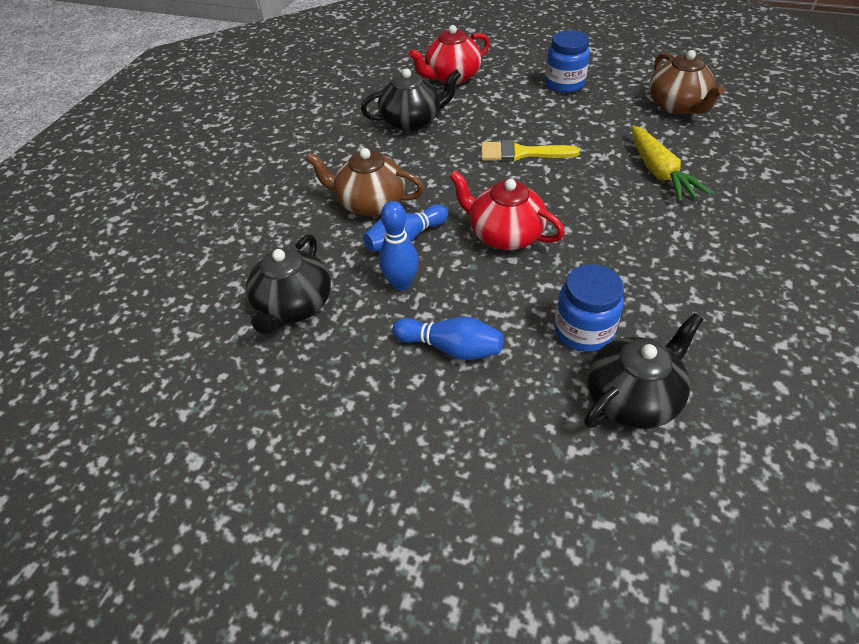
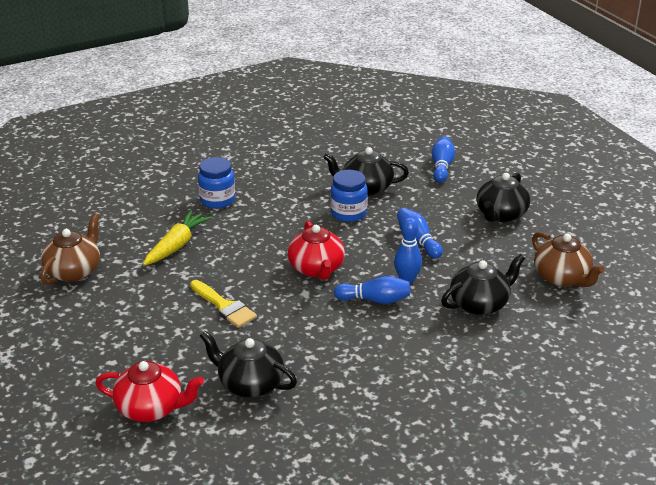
camera: 140 degrees left, 15 degrees down
(370, 203) = (367, 336): brown teapot -> brown teapot (562, 278)
(393, 493) = (500, 215): none -> black teapot
(564, 84) = (94, 337): blue jar -> blue jar (217, 200)
(604, 556) = (442, 167): none -> blue bowling pin

